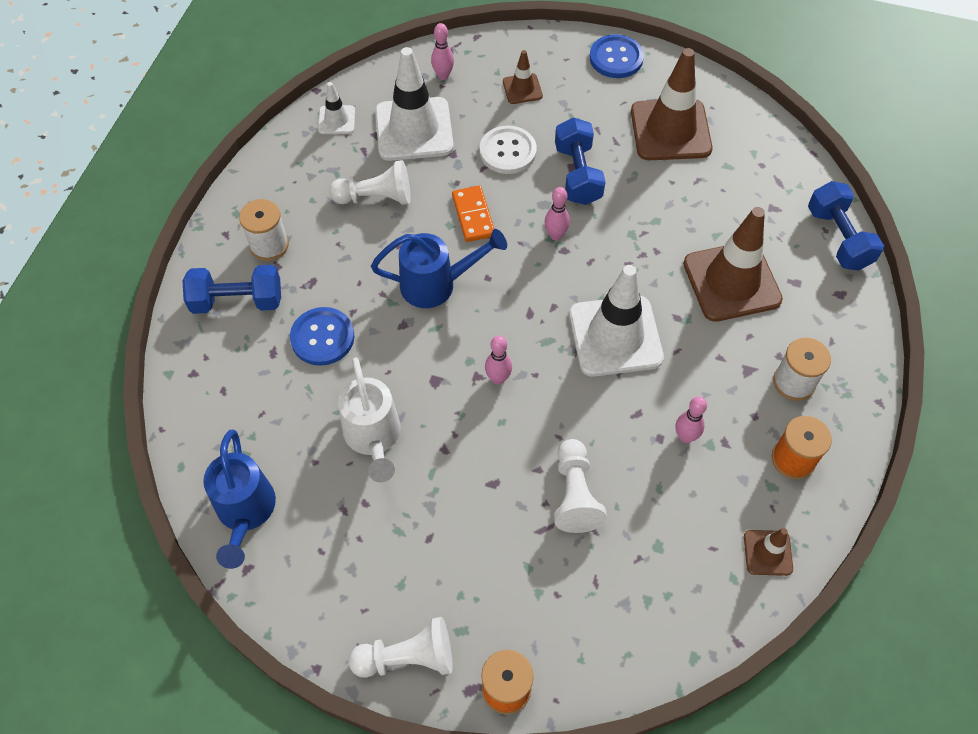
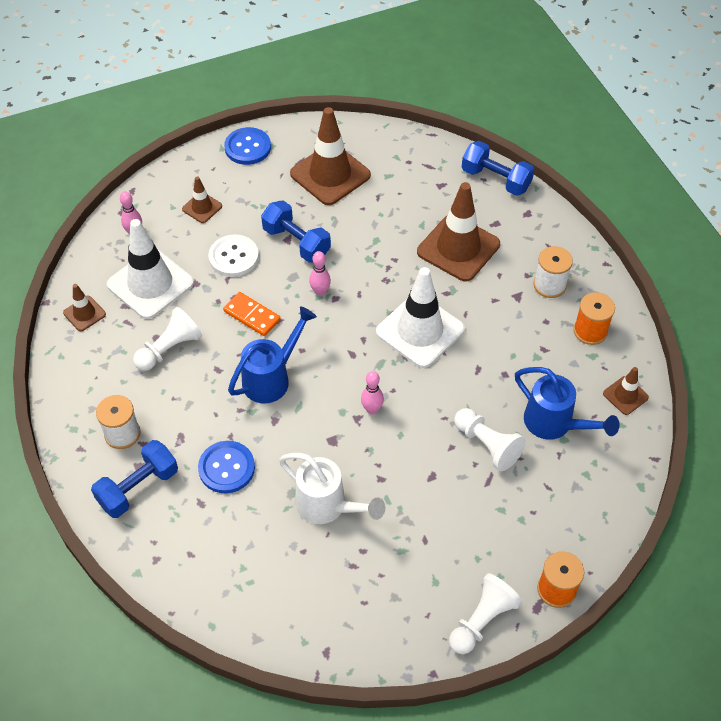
camera: 40 degrees left, 5 degrees down
(245, 512) = (289, 619): blue watering can -> blue watering can (554, 424)
(336, 120) = (84, 313): white traffic cone -> brown traffic cone
(685, 437) = (518, 362): pink bowling pin -> none

